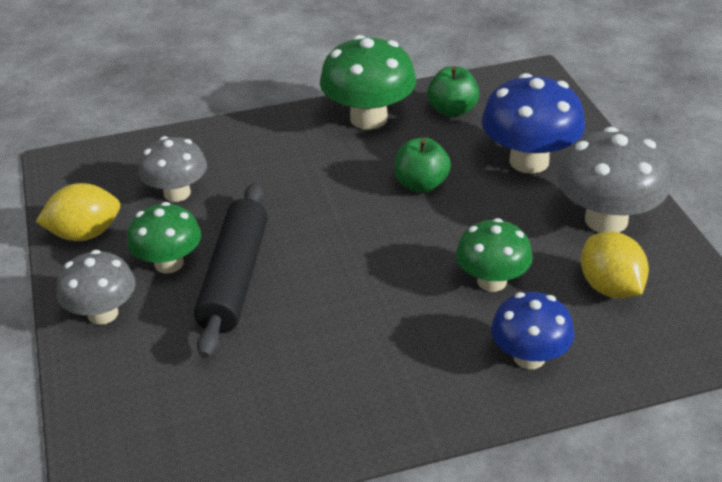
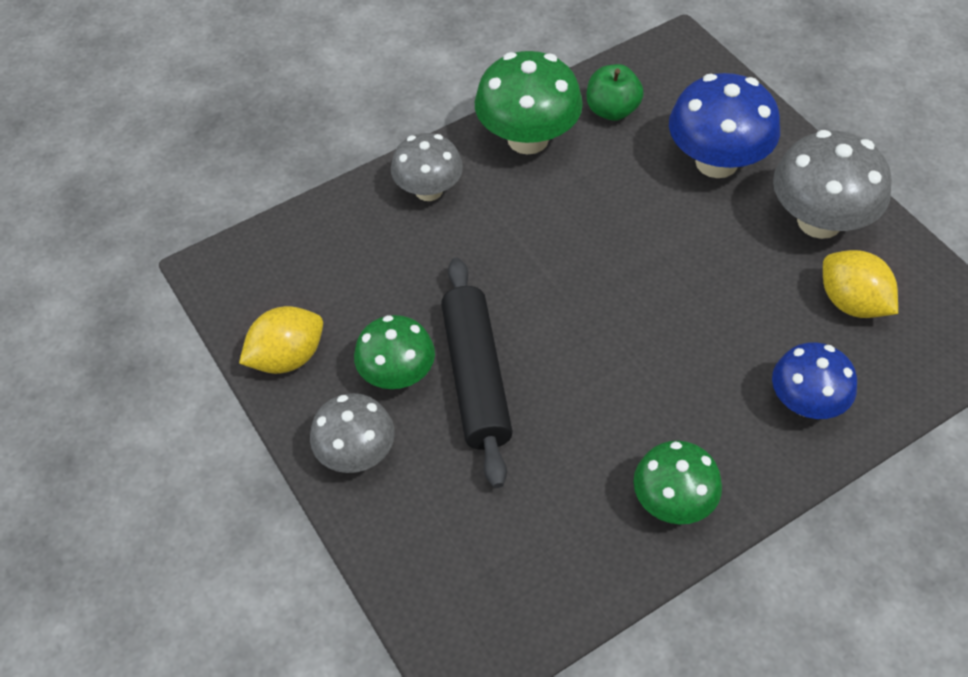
camera: 15 degrees left, 15 degrees up
(177, 193) = (364, 282): grey mushroom -> grey mushroom (429, 190)
(421, 184) = (618, 215): green apple -> none
(492, 281) = (736, 321): green mushroom -> green mushroom (673, 502)

